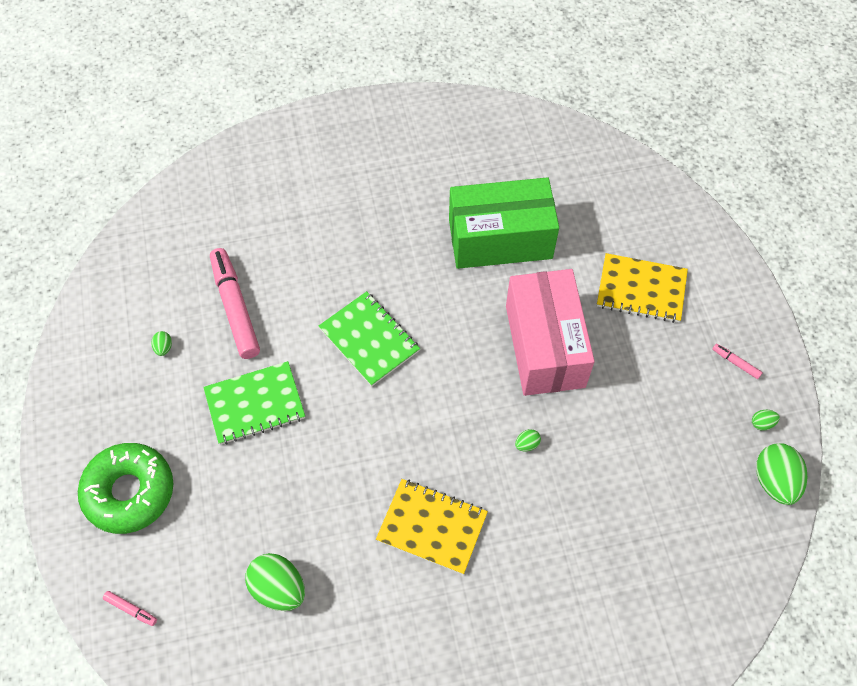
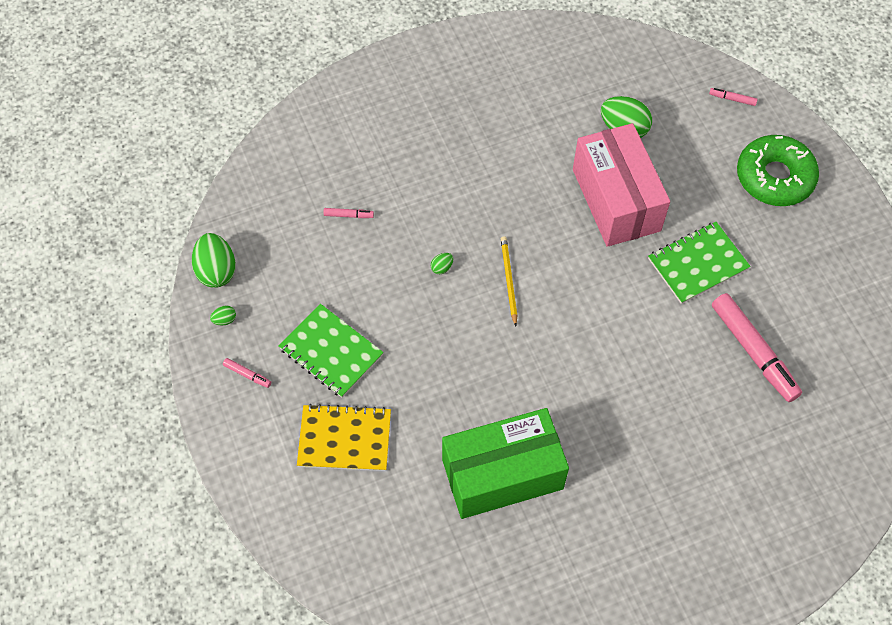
camera: 170 degrees right, 0 degrees up
(163, 348) = (804, 301): green egg -> none
(369, 340) = (611, 340): green notebook -> green notebook (331, 352)
(432, 527) = (512, 190): yellow notebook -> none
(458, 418) = (508, 280): none -> yellow pencil
(545, 346) = (437, 362): pink box -> pink box (616, 200)
(625, 526) = (348, 215): none -> pink marker

